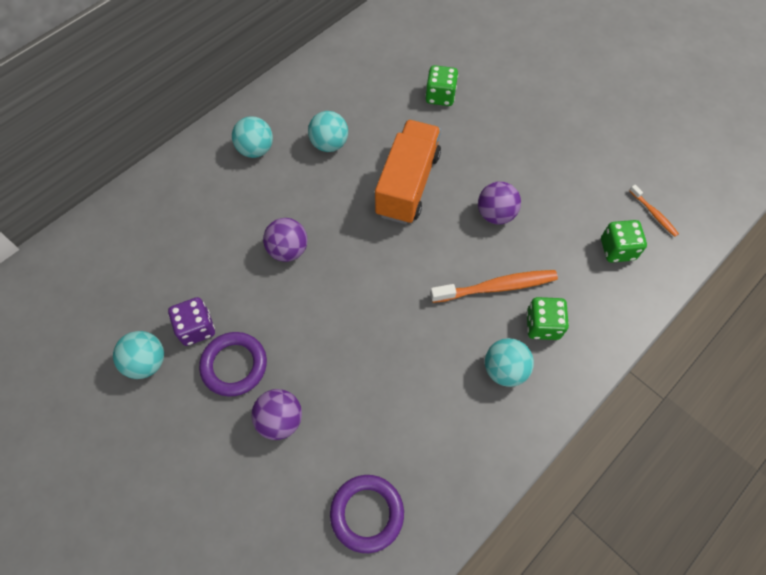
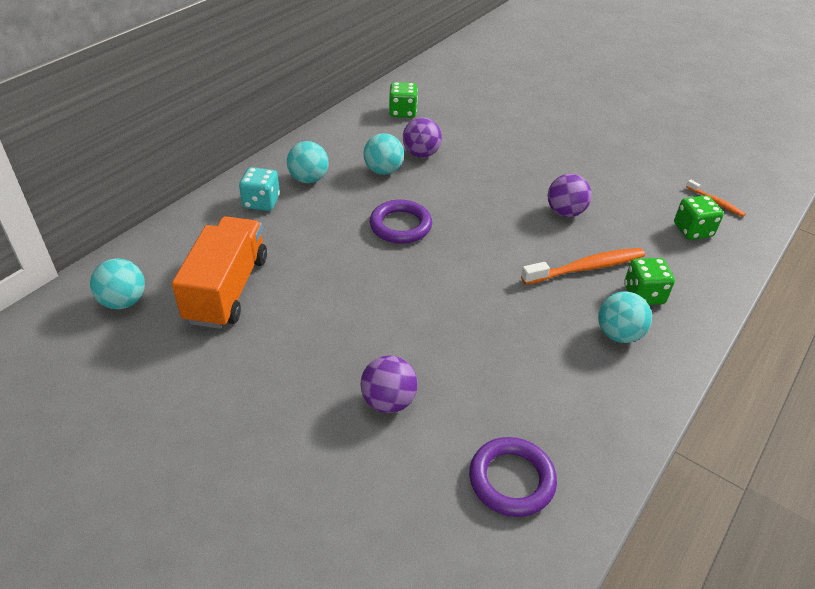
camera: 10 degrees left, 20 degrees down
(147, 362) = (222, 362): turquoise ball -> turquoise ball (123, 301)
(196, 328) = (275, 327): purple dice -> none
(207, 176) = (261, 202): none -> turquoise dice
(234, 365) = (324, 356): purple ring -> purple ring (400, 226)
(288, 250) = (361, 254): purple ball -> purple ball (421, 154)
(408, 184) = (471, 195): orange truck -> orange truck (227, 289)
(440, 96) = (482, 131): green dice -> green dice (402, 112)

